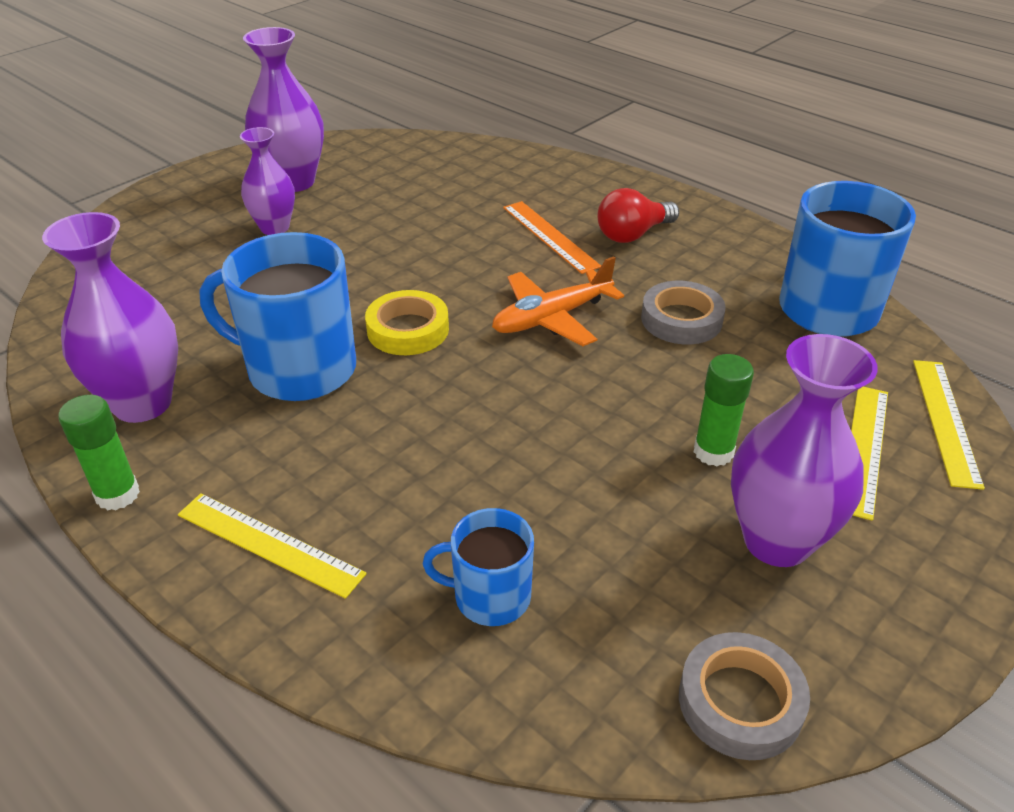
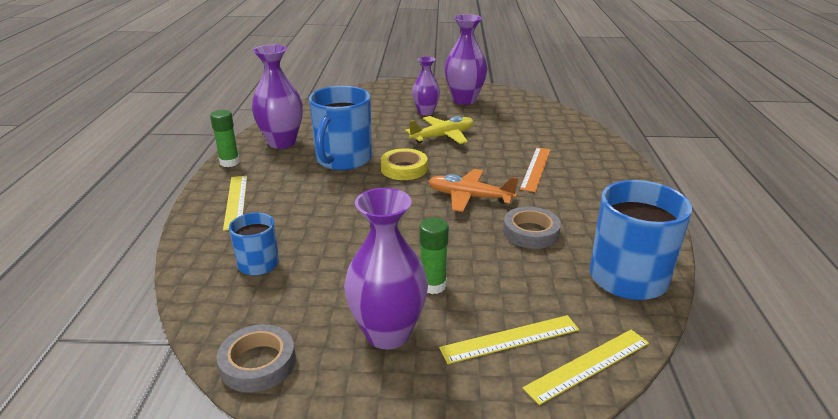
camera: 50 degrees right, 10 degrees down
(299, 369) = (343, 159): blue mug -> blue mug turned 135 degrees counterclockwise
(368, 253) = (443, 136): none -> yellow plane
(633, 234) = (581, 188): red light bulb -> none

